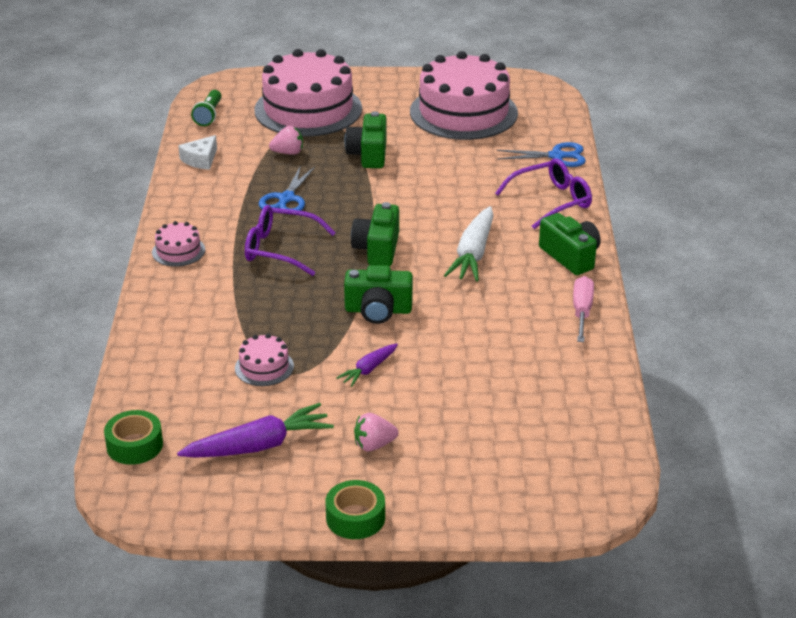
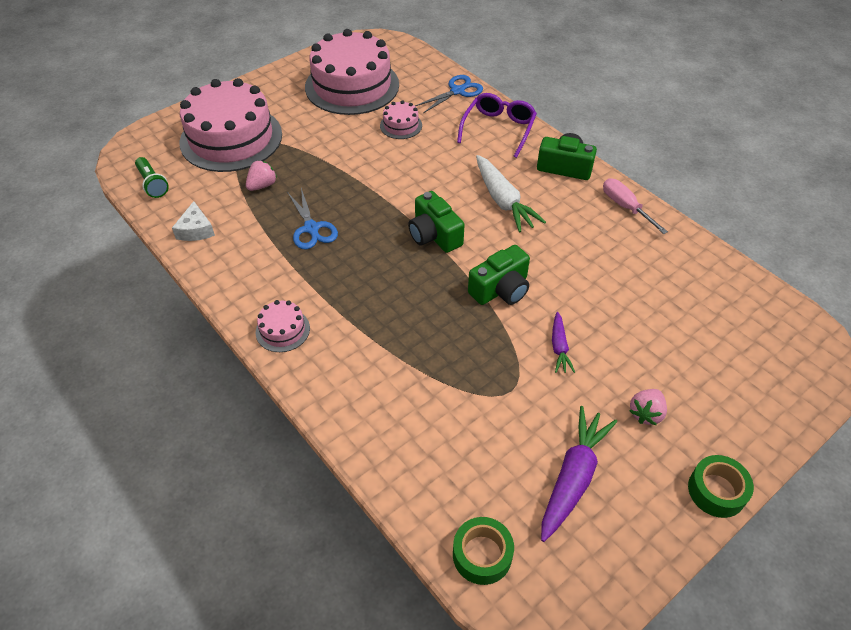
camera: 40 degrees left, 15 degrees up
(264, 367) = (485, 398): pink cake -> pink cake (401, 125)
(280, 249) = (363, 278): purple glasses -> none
(368, 154) = (327, 155): green camera -> none

